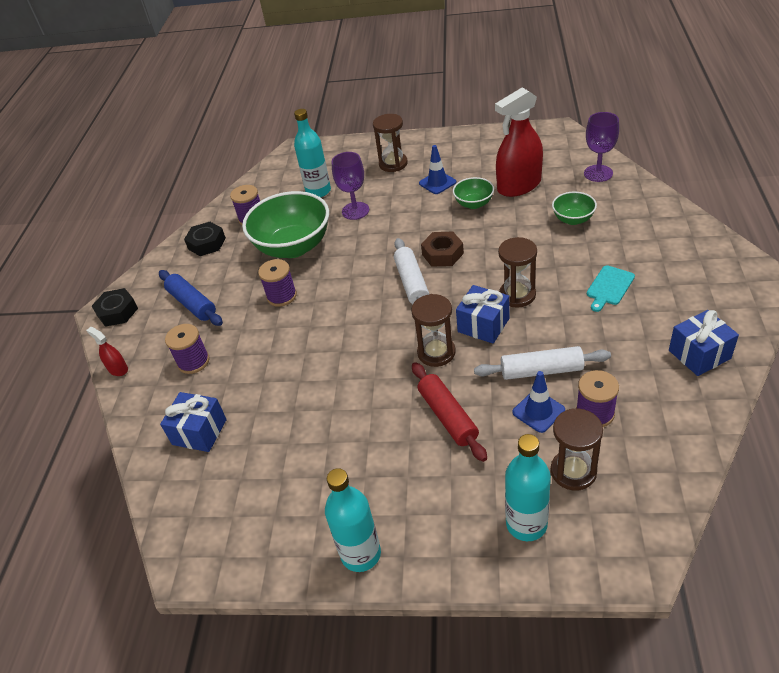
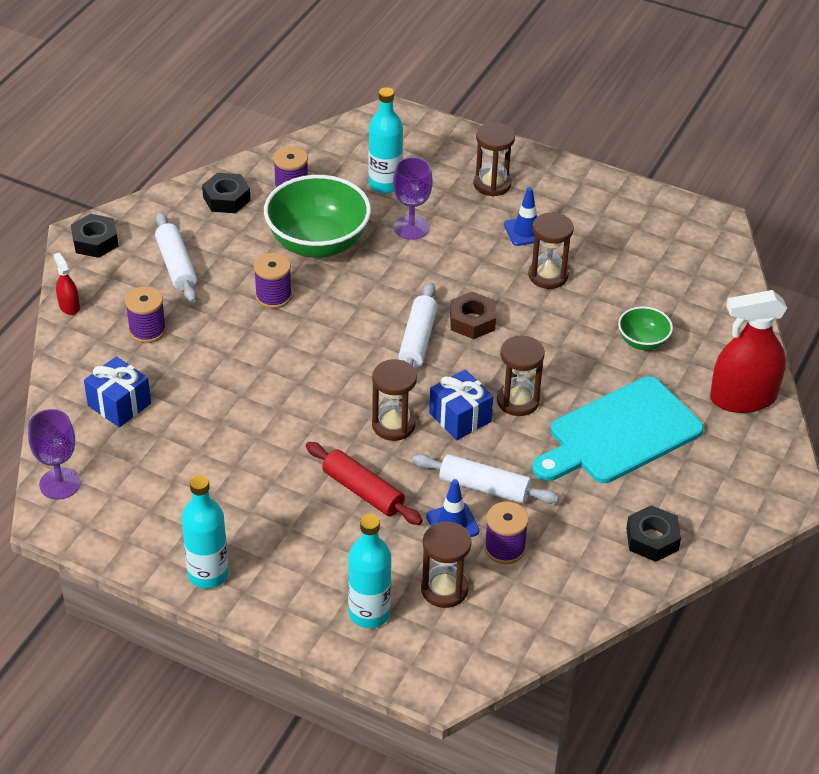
camera: 15 degrees right, 0 degrees up
(192, 304) = (176, 265): blue rolling pin -> white rolling pin
(448, 416) = (363, 491): red rolling pin -> red rolling pin turned 45 degrees counterclockwise
(474, 204) = (548, 275): green bowl -> brown hourglass
(519, 185) = (615, 274): red spray bottle -> red spray bottle (743, 398)
(598, 173) = (716, 298): purple goblet -> purple goblet (60, 484)
(609, 287) = (619, 433): turquoise cutting board -> turquoise cutting board, size x2.31
(699, 354) = (652, 539): blue gift -> black nut

